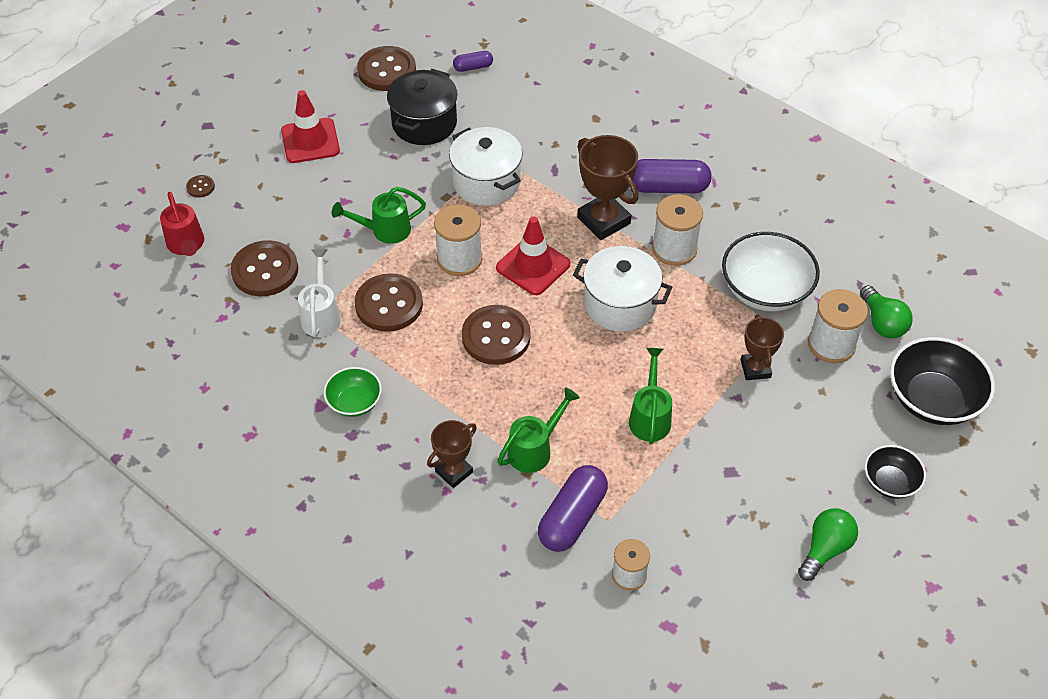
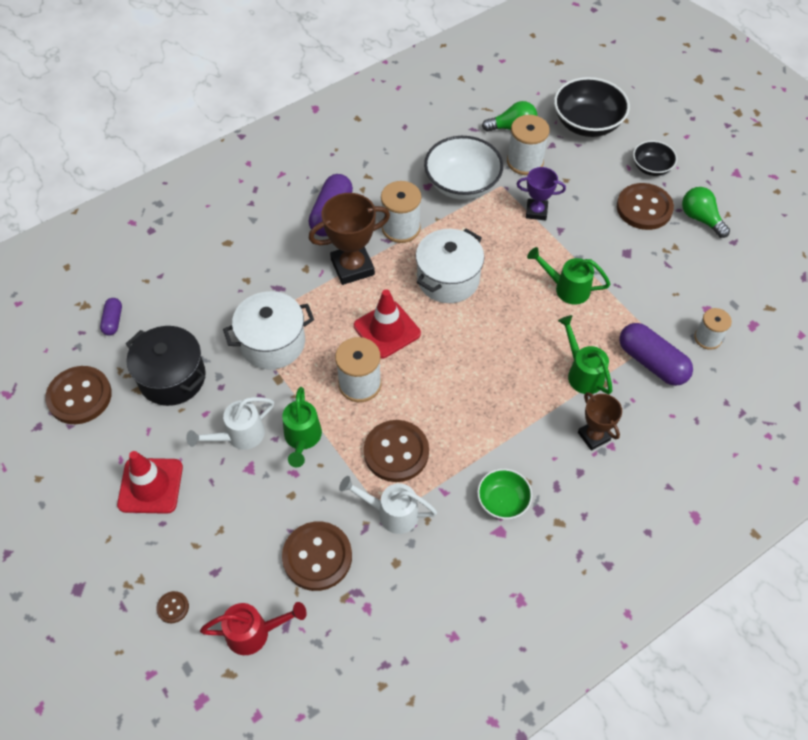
camera: 75 degrees left, 5 degrees up
(375, 185) = (239, 436): none -> white watering can
(496, 337) = (458, 375): brown button -> brown button (644, 208)
(755, 369) = (536, 211): brown trophy -> purple trophy

